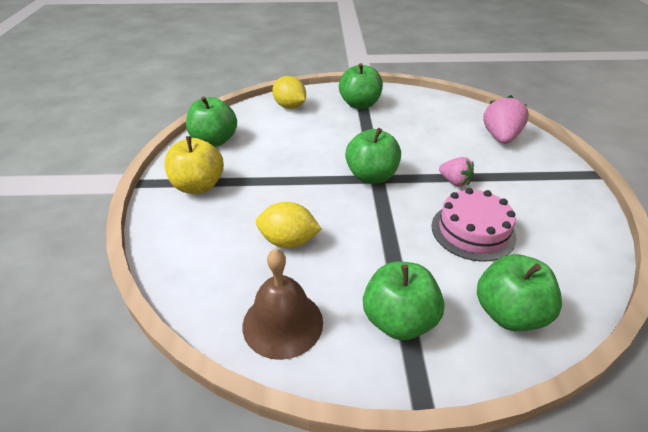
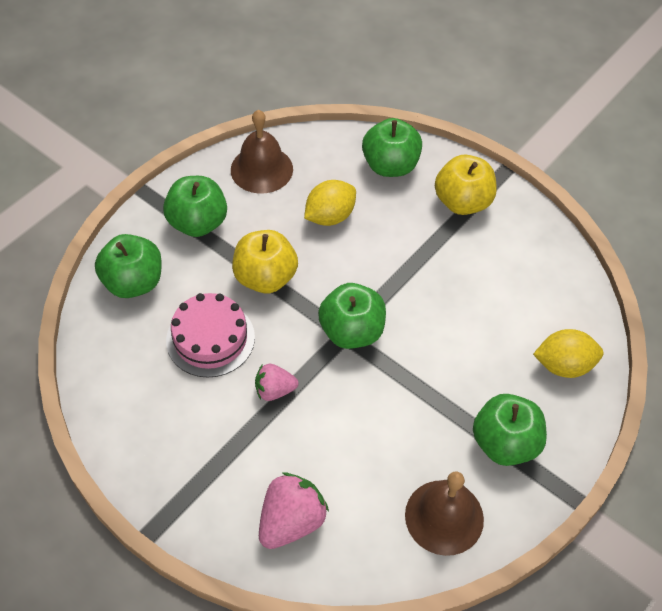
camera: 130 degrees right, 15 degrees up
(214, 141) = (538, 252): green apple -> green apple (390, 166)
(389, 238) = (265, 278): none -> yellow apple
(421, 104) = (444, 517): none -> brown bell
(500, 137) = (291, 521): pink strawberry -> pink strawberry turned 105 degrees counterclockwise

